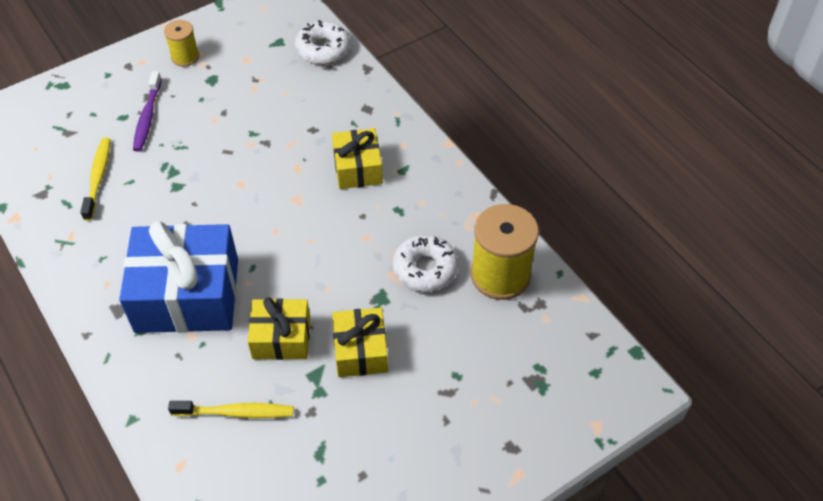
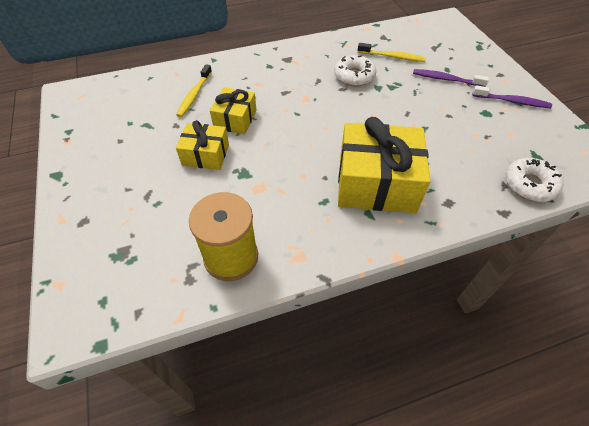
camera: 105 degrees right, 0 degrees up
(185, 57) = (512, 101): yellow spool -> purple toothbrush
(187, 295) = (286, 84): blue gift -> none
(357, 168) = (376, 183): yellow gift -> yellow gift, size x1.81
(425, 269) = (258, 205): white donut -> white donut (354, 76)

